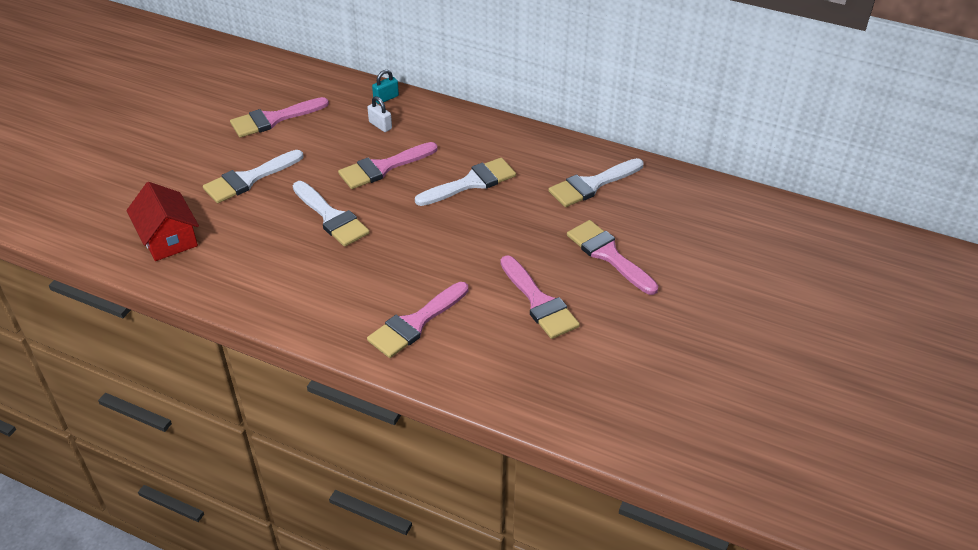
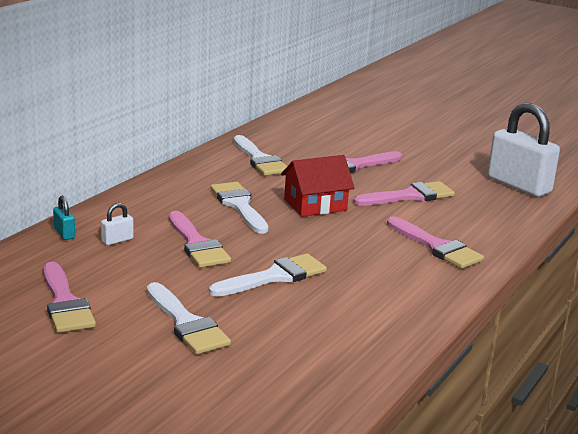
camera: 85 degrees left, 20 degrees down
(168, 238) = (288, 381): red house -> red house (315, 205)
(612, 404) = (518, 185): none -> white padlock

